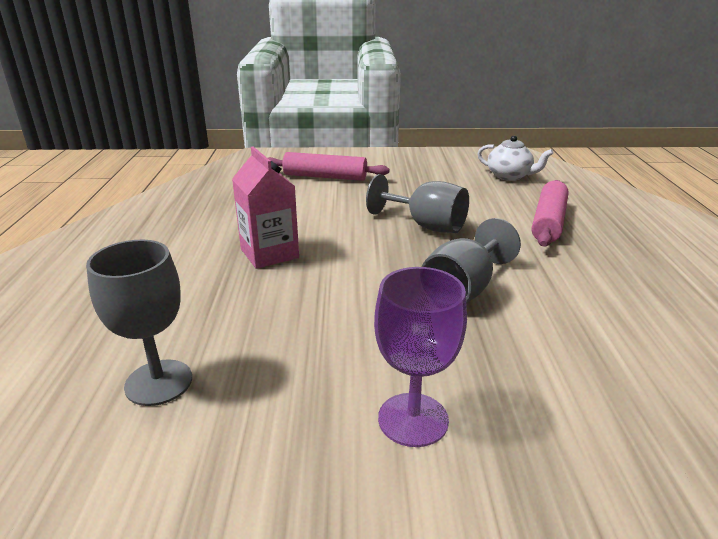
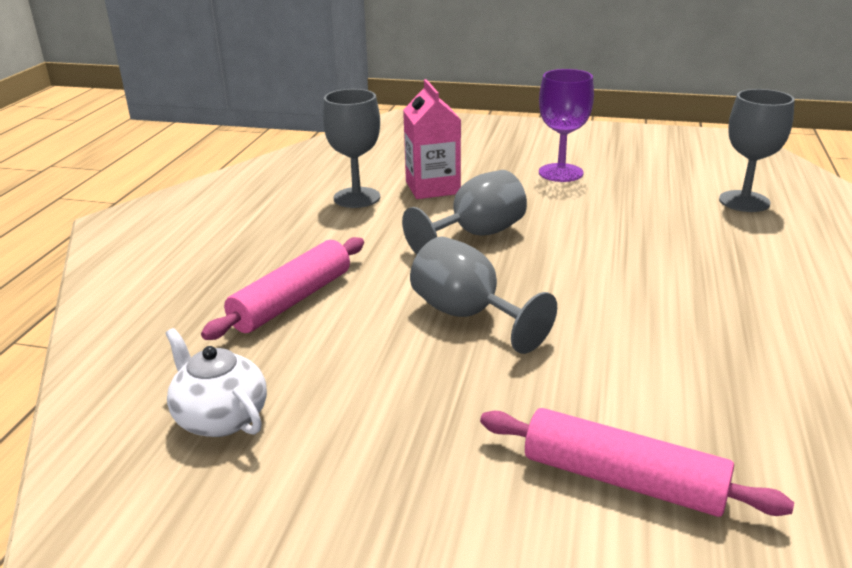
camera: 165 degrees left, 0 degrees up
(269, 253) = (693, 296): pink carton -> pink carton (432, 188)
(634, 325) = (357, 198): none -> grey goblet

